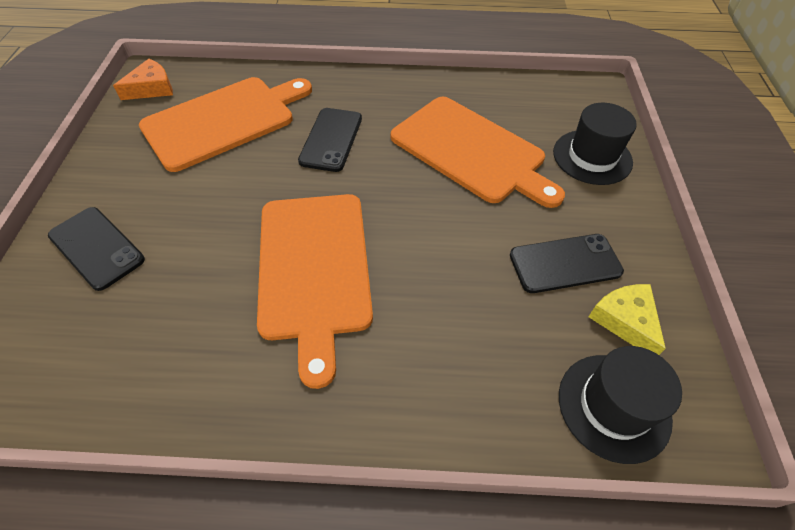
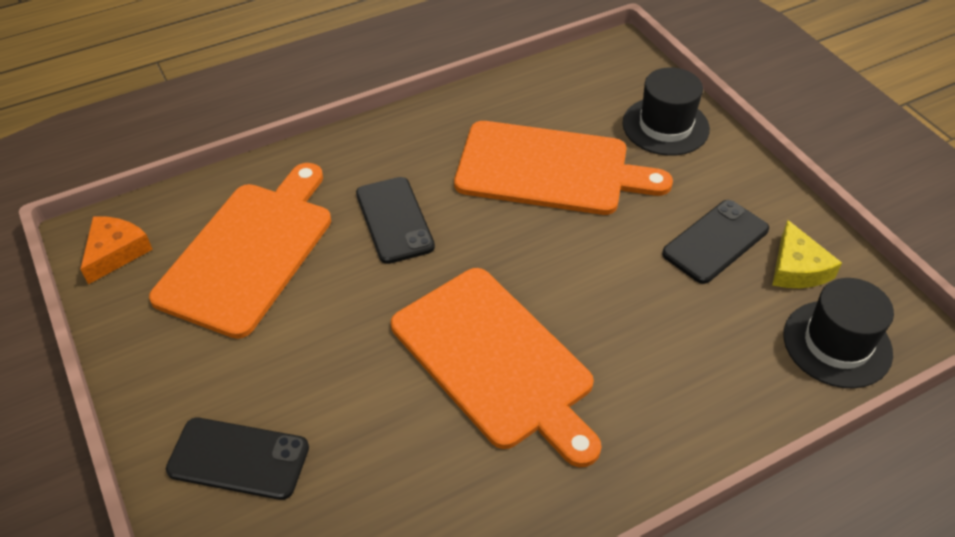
camera: 30 degrees left, 5 degrees down
(625, 320) = (797, 268): yellow cheese -> yellow cheese turned 135 degrees counterclockwise

